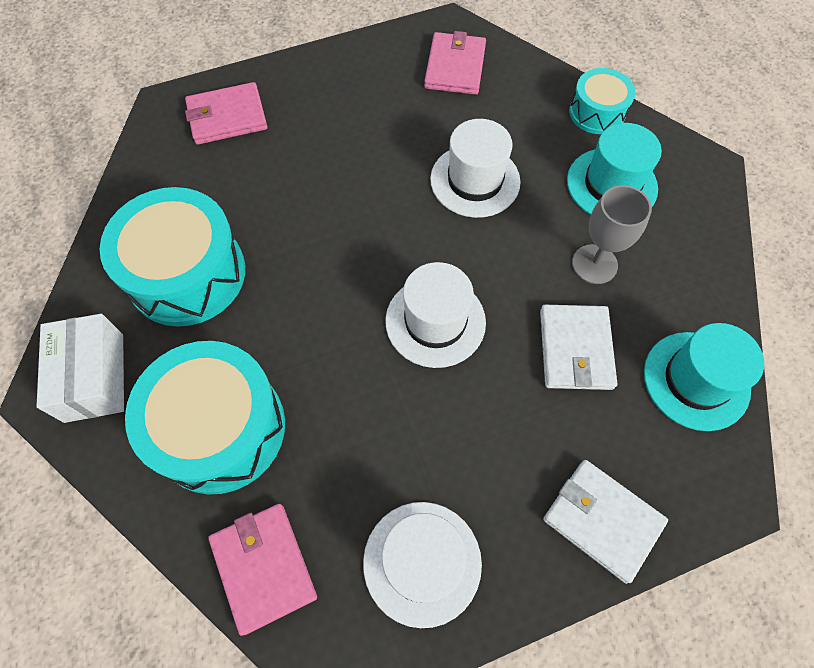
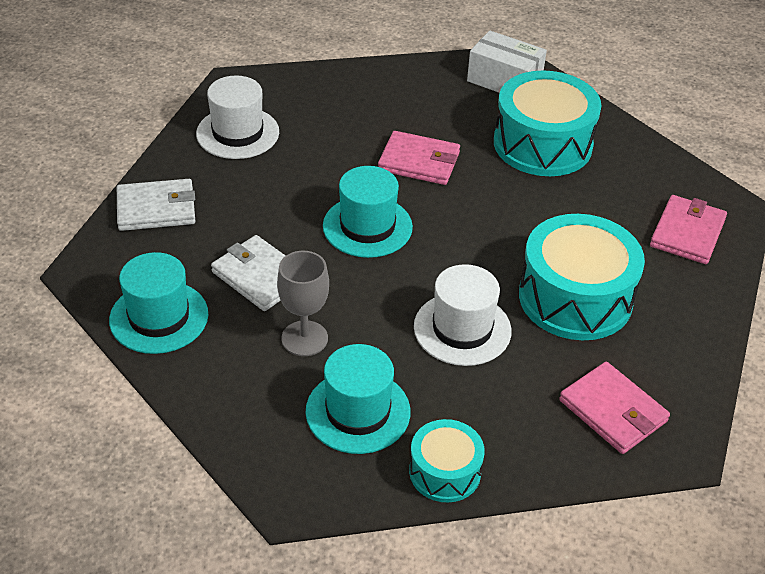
camera: 130 degrees right, 20 degrees down
(220, 428) = (410, 107): turquoise drum -> turquoise drum (575, 298)
(263, 567) = (312, 85): pink wallet -> pink wallet (419, 162)
(435, 321) = (367, 226): white hat -> turquoise hat

